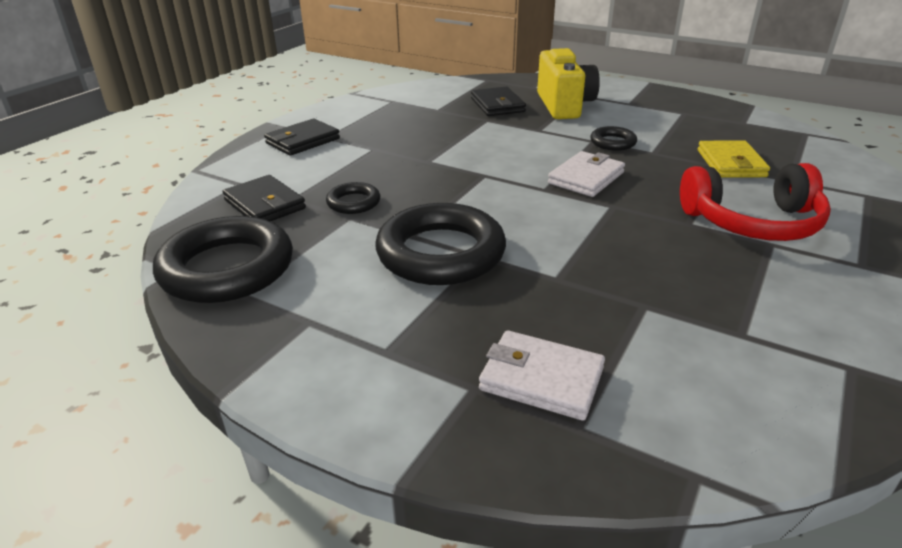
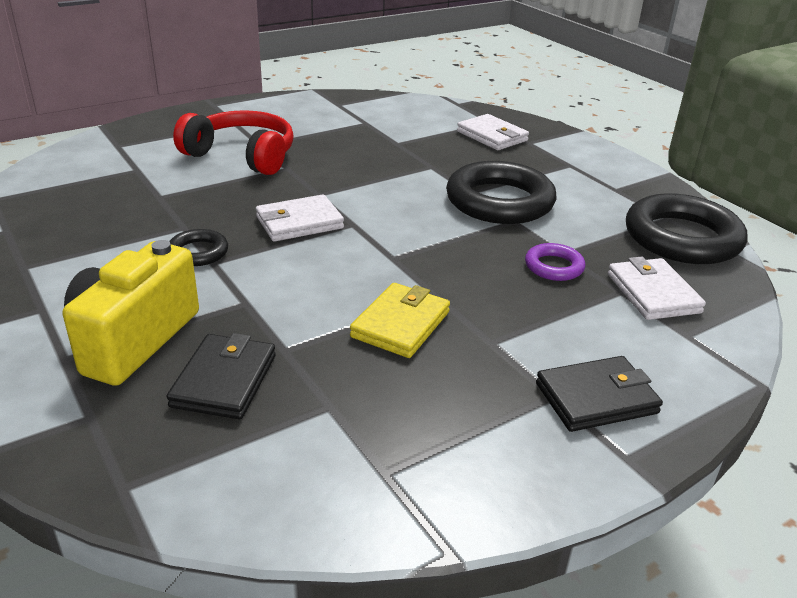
camera: 155 degrees left, 0 degrees up
(264, 204) = (653, 293): black wallet -> white wallet
(353, 202) = (554, 267): black ring -> purple ring
(730, 163) = (145, 195): yellow wallet -> yellow wallet (400, 324)

